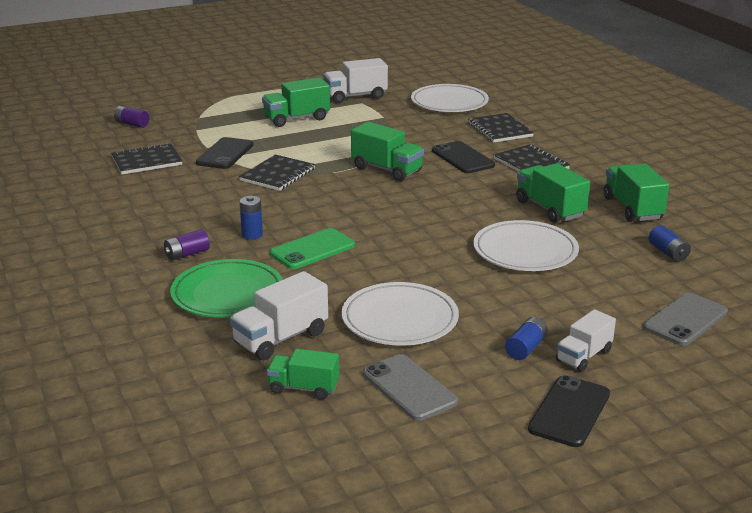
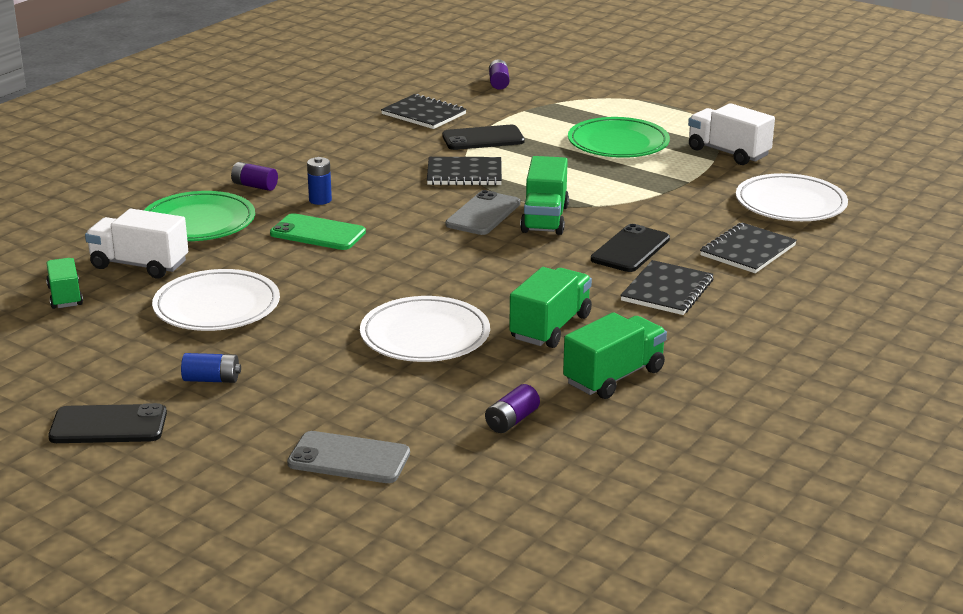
camera: 60 degrees right, 0 degrees up
(296, 119) = (618, 143): green truck -> green plate
(409, 388) = (97, 340): grey phone -> grey phone (483, 214)
(583, 356) = (220, 413): white truck -> none
(668, 253) = (512, 421): blue battery -> purple battery

